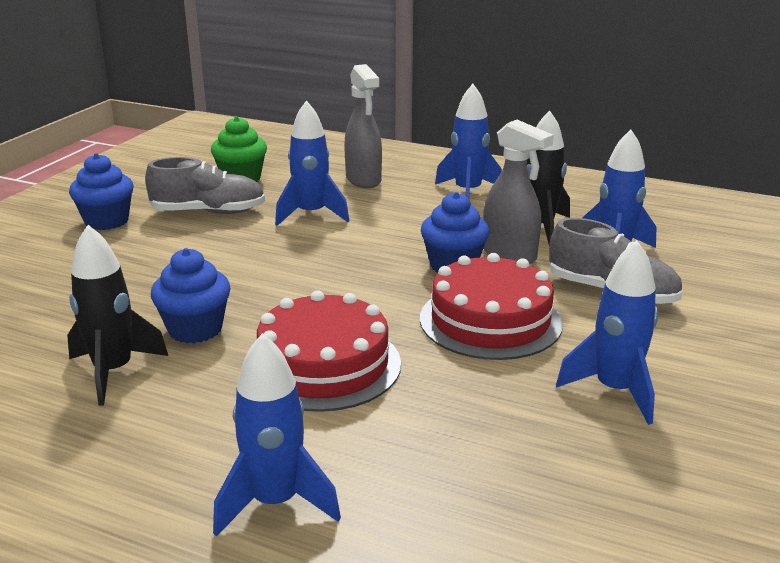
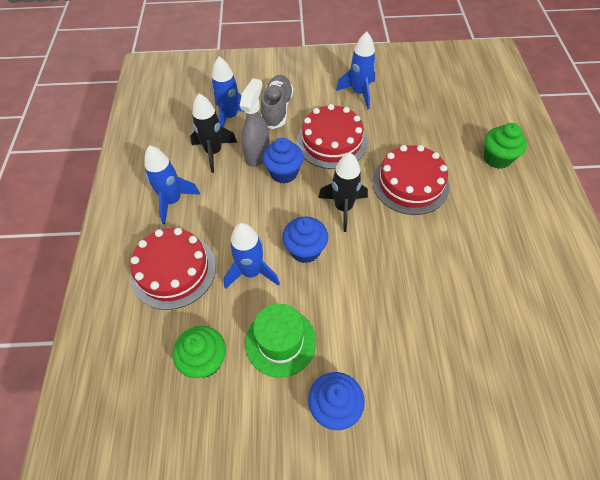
camera: 115 degrees left, 30 degrees up
(113, 371) = (479, 261): black rocket -> black rocket (343, 208)
(195, 329) = (422, 250): blue cupcake -> blue cupcake (305, 250)
(208, 212) = (280, 342): grey shoe -> green hat
(275, 502) = (497, 158): blue rocket -> green cupcake
(363, 180) = (173, 270): grey spray bottle -> red cake

